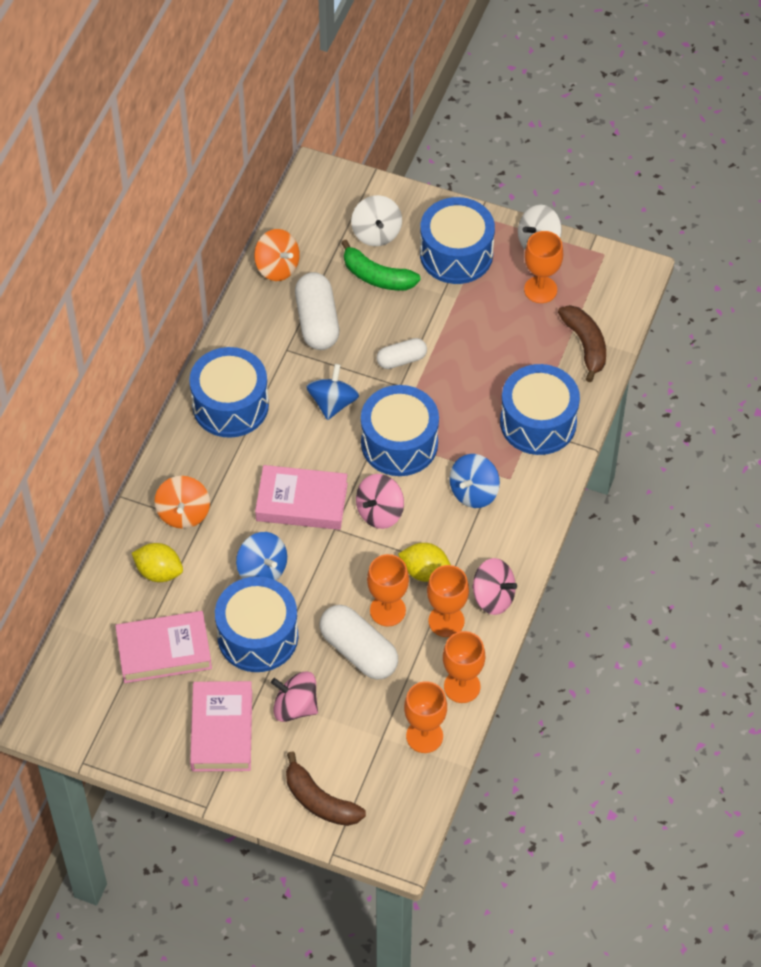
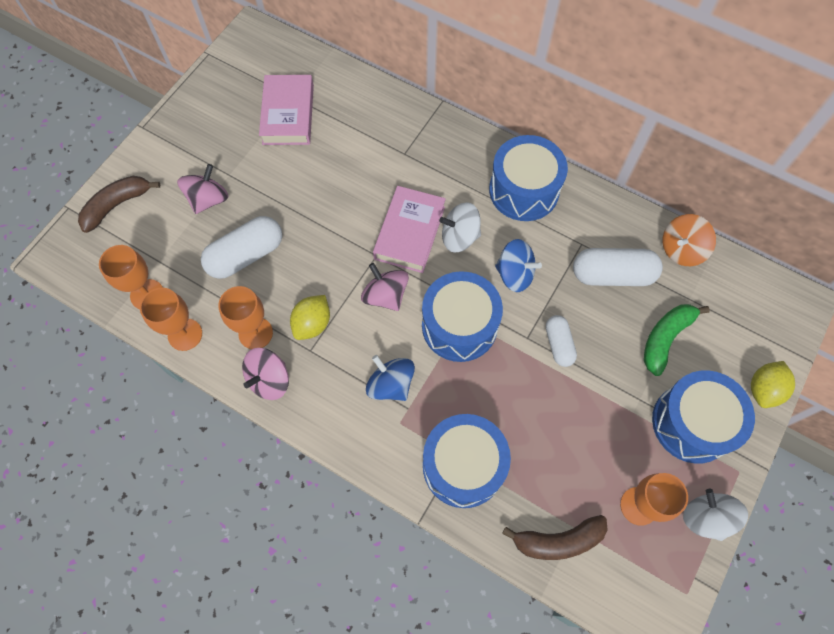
camera: 100 degrees right, 10 degrees up
(159, 572) = (363, 119): yellow lemon -> yellow lemon (763, 389)
(183, 513) = (417, 142): orange spinning top -> none
(222, 730) = (204, 145): pink book -> none
(258, 636) = (283, 181): blue drum -> none
(262, 570) = (346, 193): blue spinning top -> none
(376, 233) = (723, 347): white spinning top -> white spinning top (459, 237)
(387, 610) = (280, 285): orange goblet -> none

